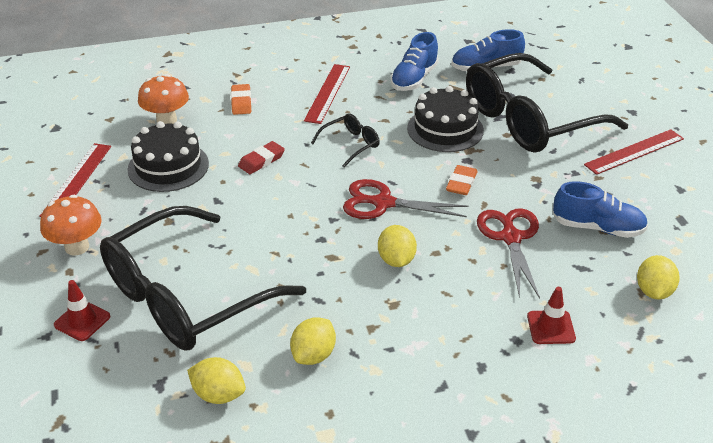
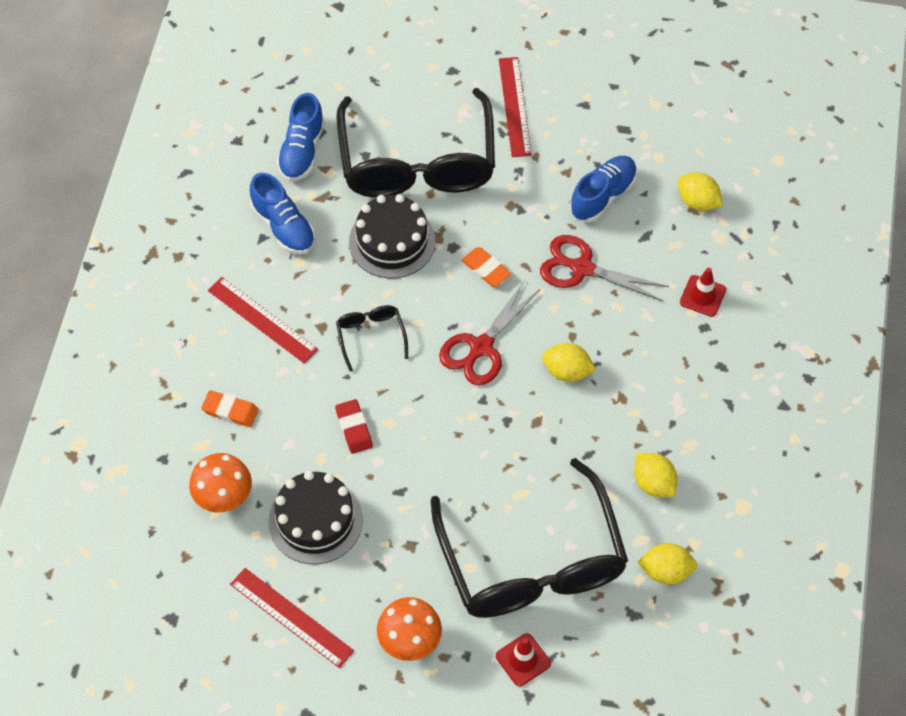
camera: 65 degrees left, 20 degrees up
(218, 394) = (666, 571): yellow lemon -> yellow lemon turned 45 degrees clockwise

